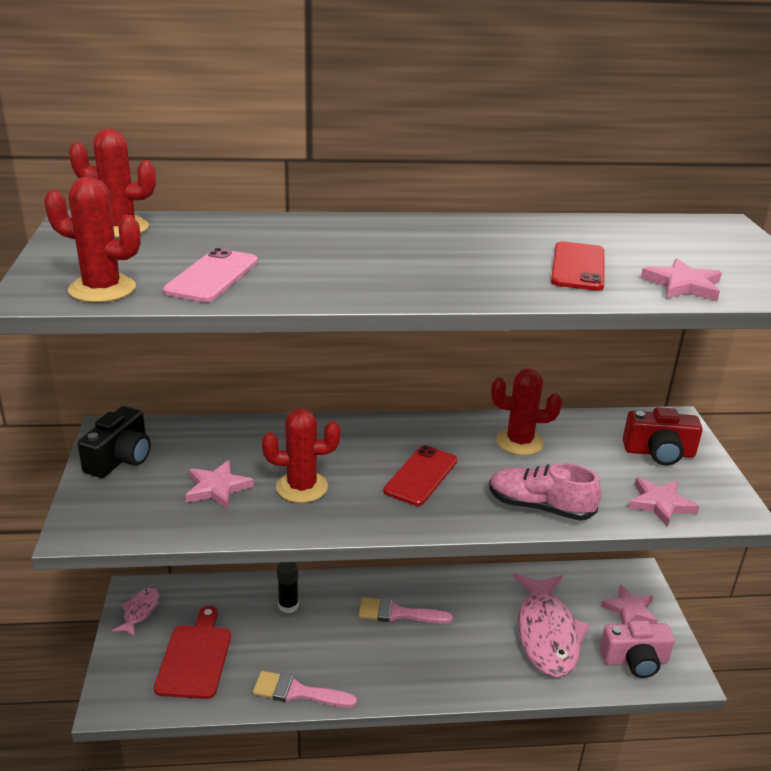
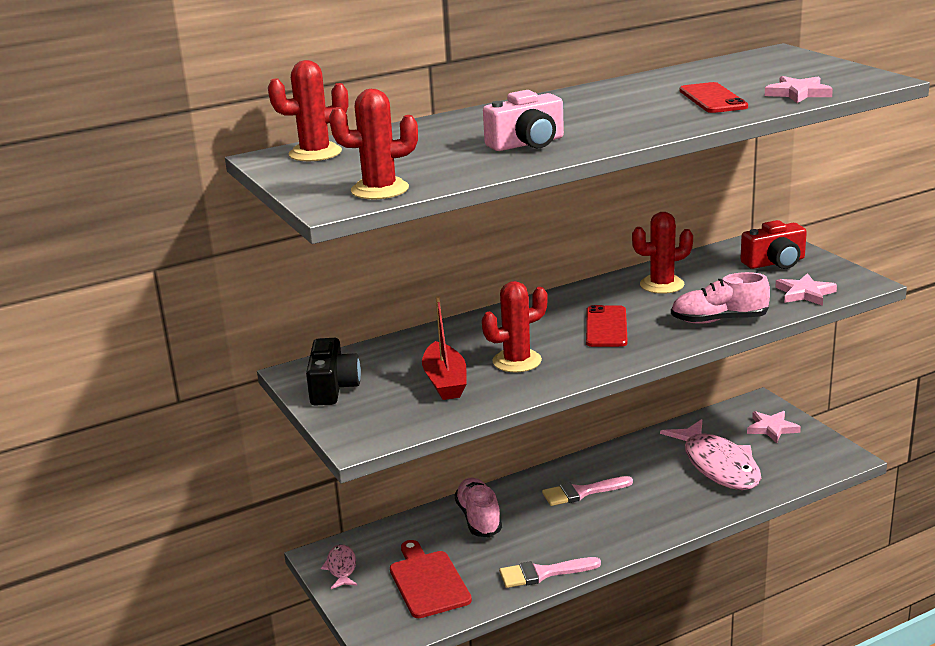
camera: 20 degrees left, 5 degrees down
(212, 276) = (451, 163): pink phone -> none
(217, 488) = (445, 381): pink star -> red boat
(288, 605) = (479, 518): black glue stick -> pink shoe
(635, 660) = (801, 460): pink camera -> pink camera (527, 144)

